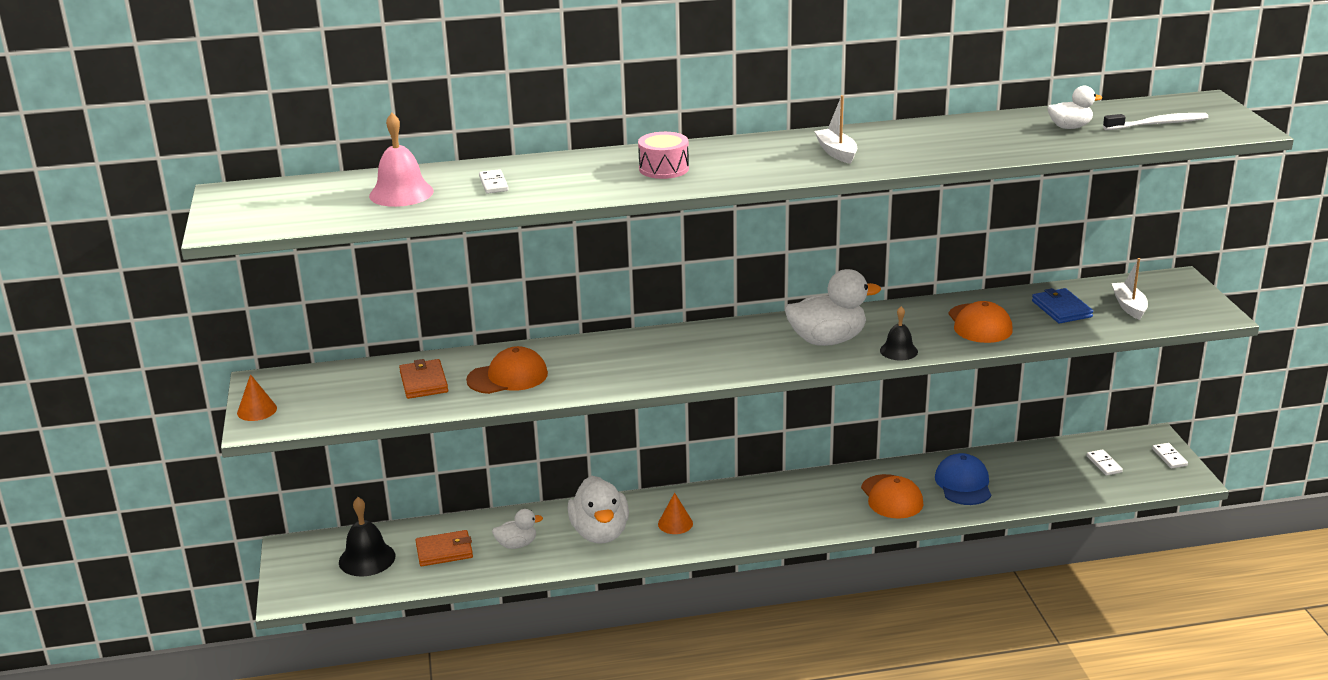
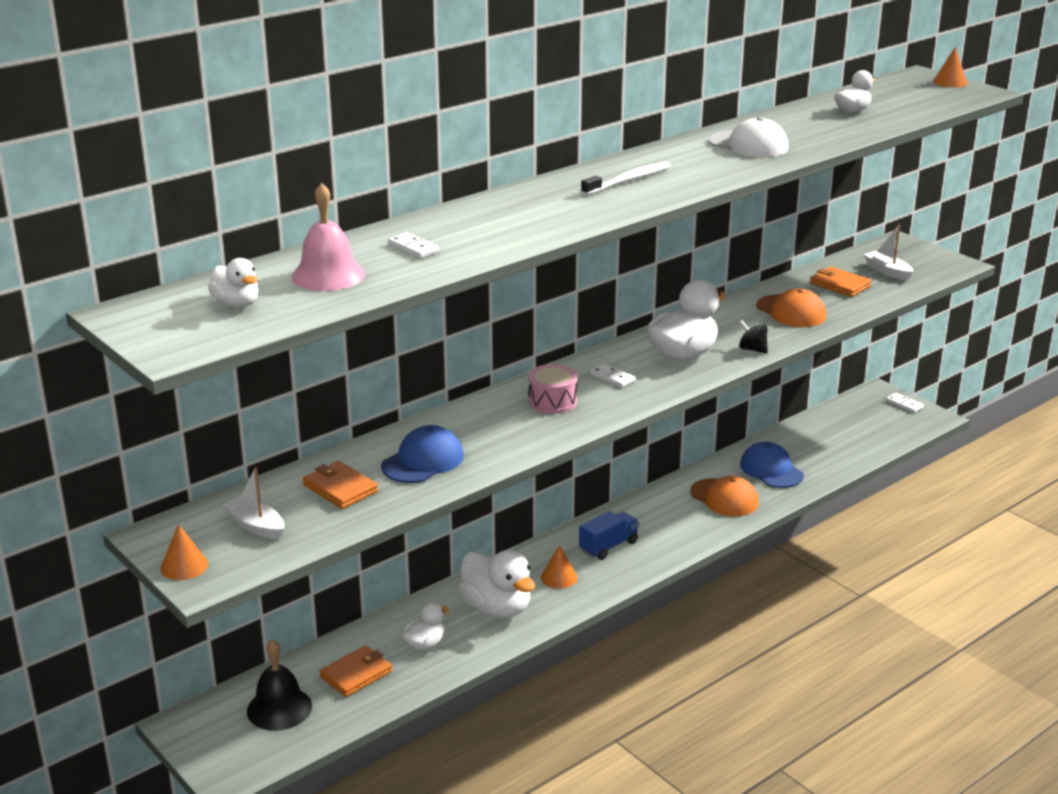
camera: 30 degrees left, 0 degrees up
(308, 202) = (236, 304): none -> white duck
(508, 377) = (423, 461): orange cap -> blue cap
(664, 169) = (561, 204): pink drum -> pink drum (552, 401)
(743, 510) = (608, 546): none -> blue truck
(836, 152) = (695, 163): white boat -> white boat (256, 526)
(898, 351) = (752, 349): black bell -> black spinning top
(913, 144) = (748, 145): none -> white cap
(1061, 309) = (840, 285): blue wallet -> orange wallet
(1104, 464) = (862, 423): white domino -> white domino (612, 378)
(1157, 124) = (913, 98): white toothbrush -> white toothbrush (628, 180)
(1226, 113) = (950, 82): none -> orange cone

